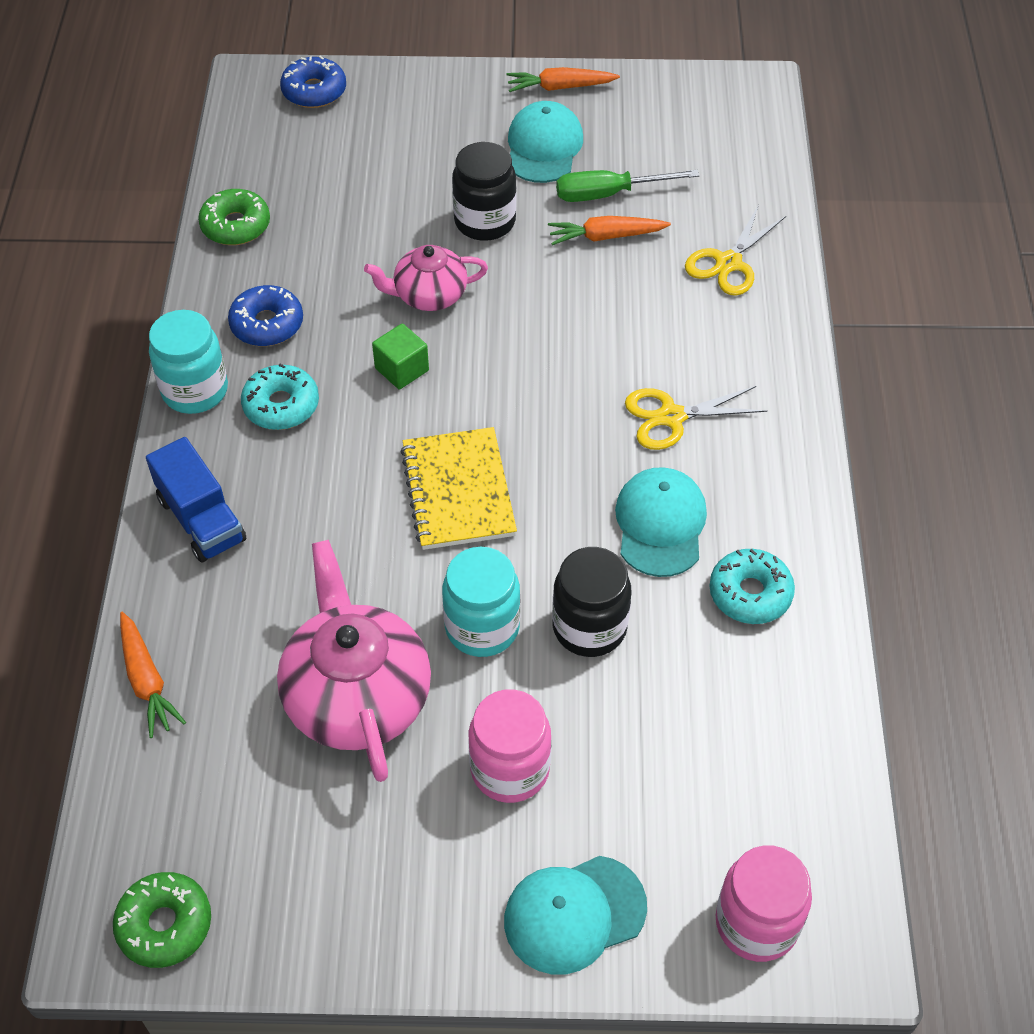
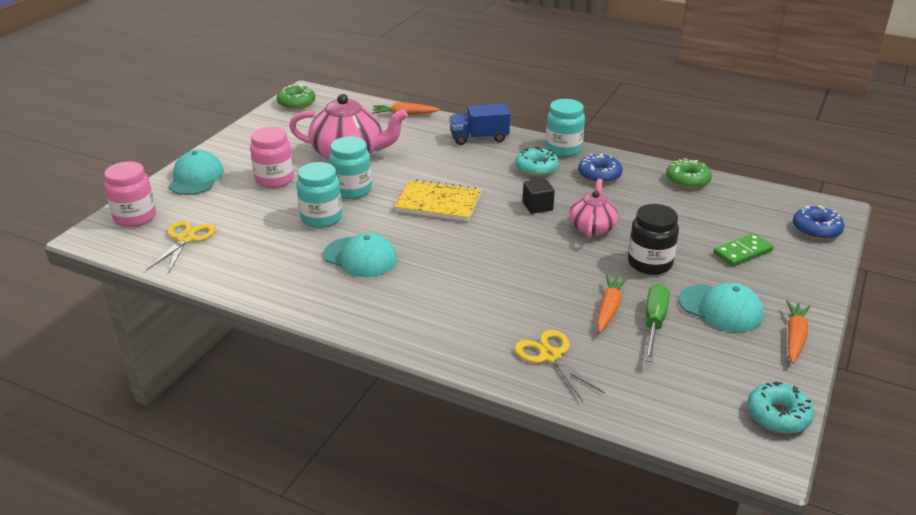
camera: 115 degrees right, 20 degrees down
(402, 369) = (537, 206): green cube -> black cube
(408, 146) = (743, 252): none -> green domino
(589, 627) = (321, 218): black jar -> turquoise jar
(671, 417) = (431, 285): yellow scissors -> yellow scissors (186, 239)
(750, 593) = (289, 272): turquoise donut -> turquoise donut (778, 415)

